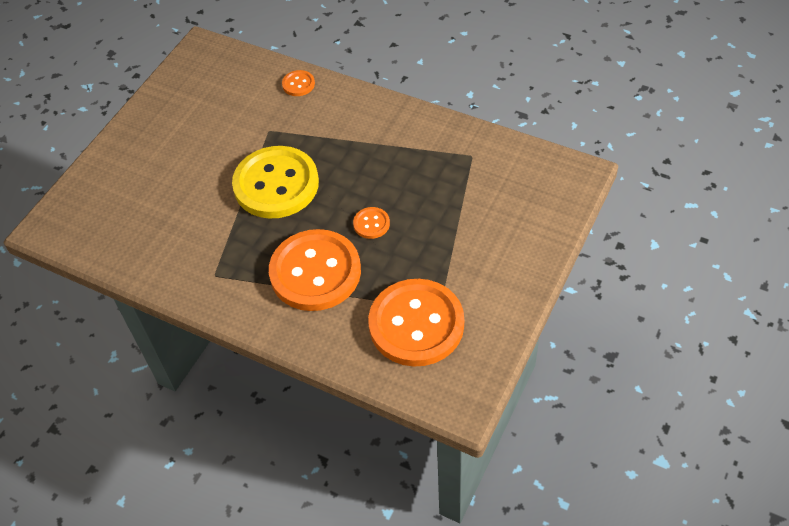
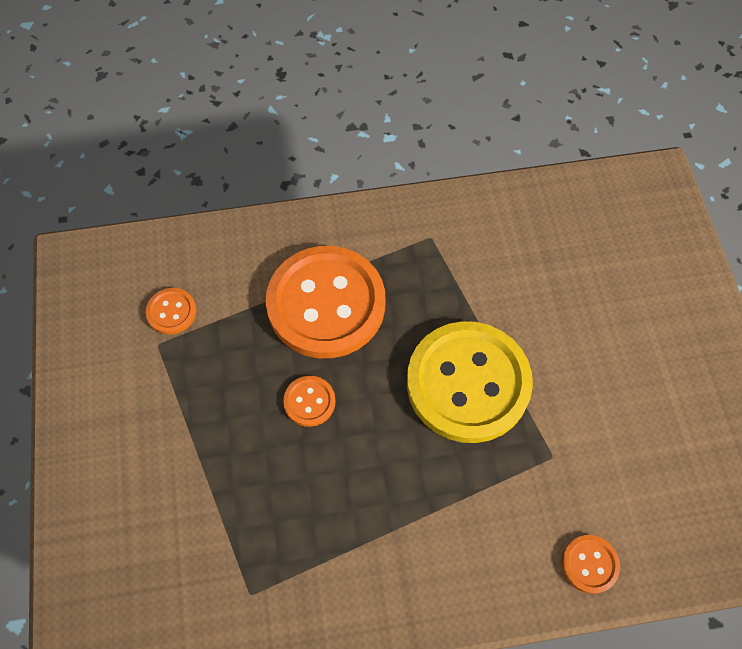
camera: 140 degrees right, 10 degrees up
(416, 324) = (171, 312): orange button -> orange button, size x0.41

